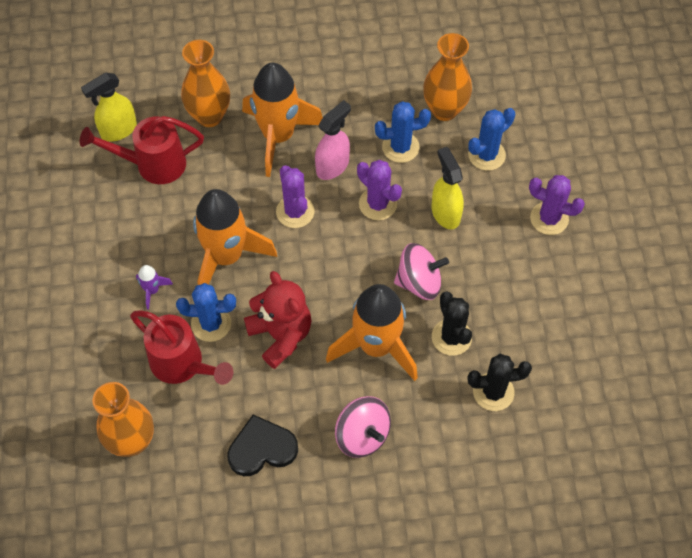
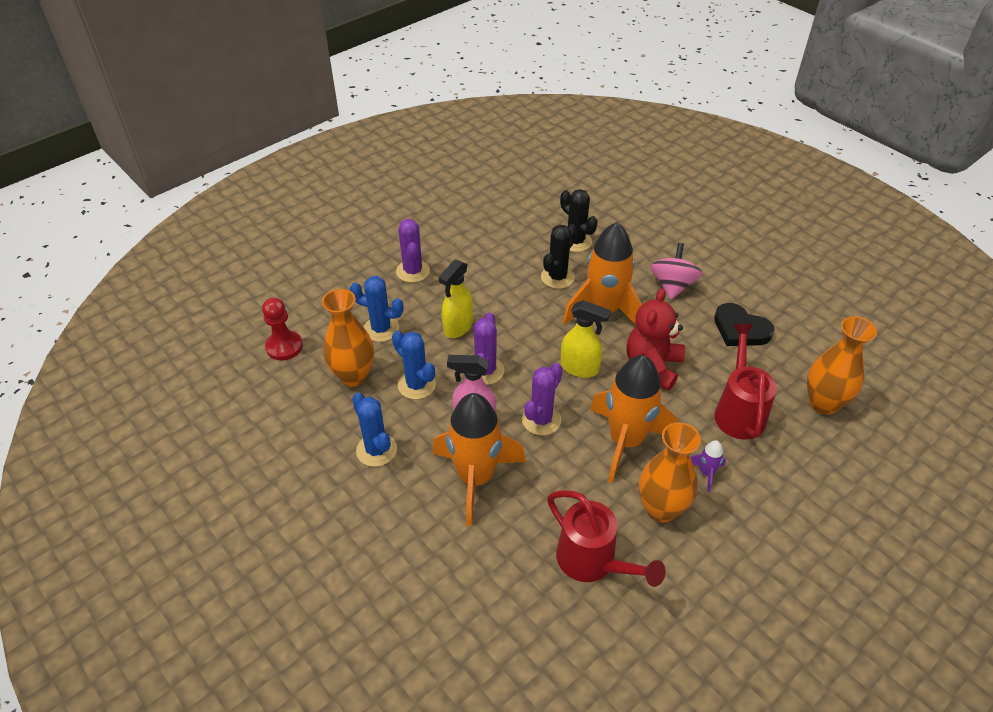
camera: 125 degrees left, 15 degrees down
(118, 130) = (583, 625): yellow spray bottle -> yellow spray bottle (580, 368)
(209, 116) = (499, 551): orange vase -> orange vase (661, 509)
(211, 323) = (689, 414): blue cactus -> blue cactus (376, 450)
(419, 282) = (531, 313): pink spinning top -> none
(515, 78) = (284, 346): none -> red pawn

